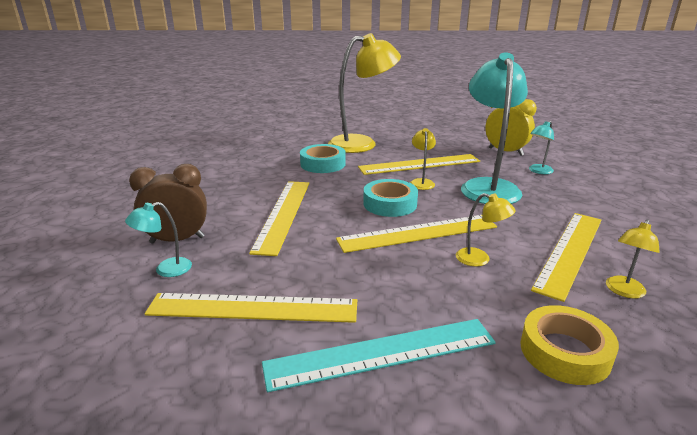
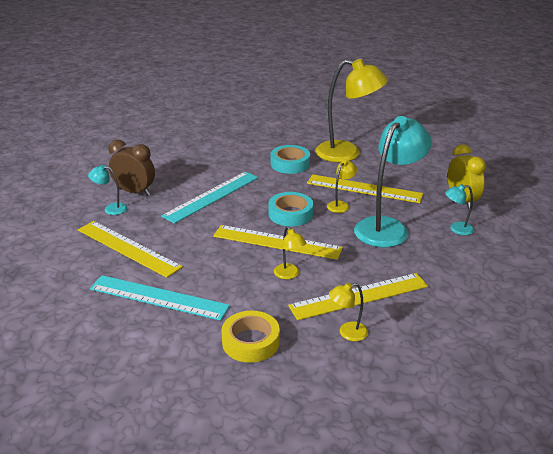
camera: 35 degrees right, 5 degrees up
(283, 214) = (211, 196): yellow ruler -> turquoise ruler

